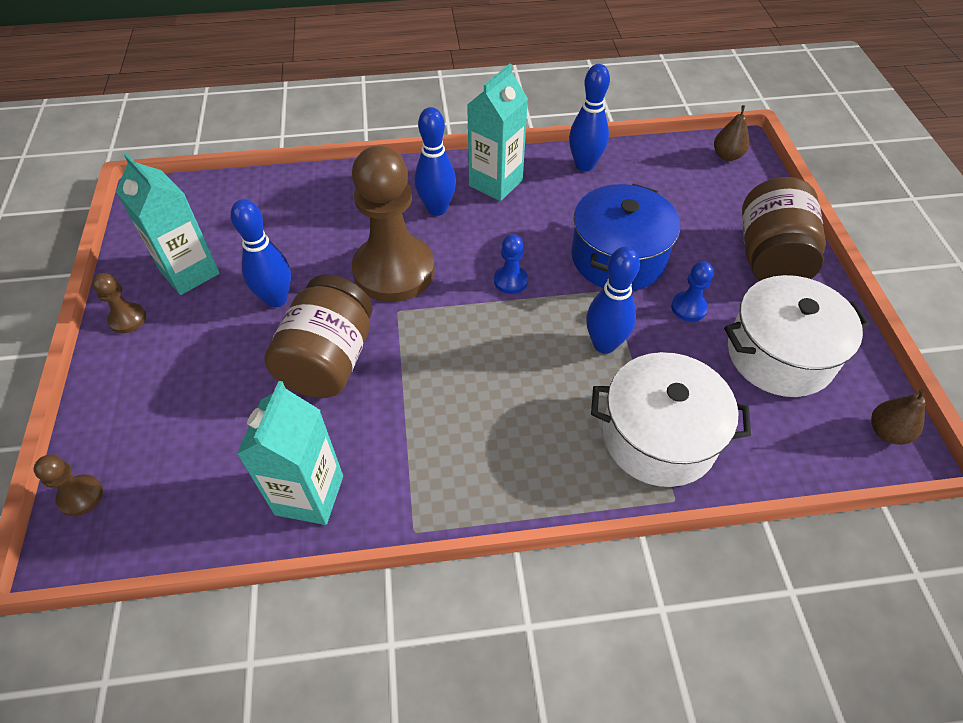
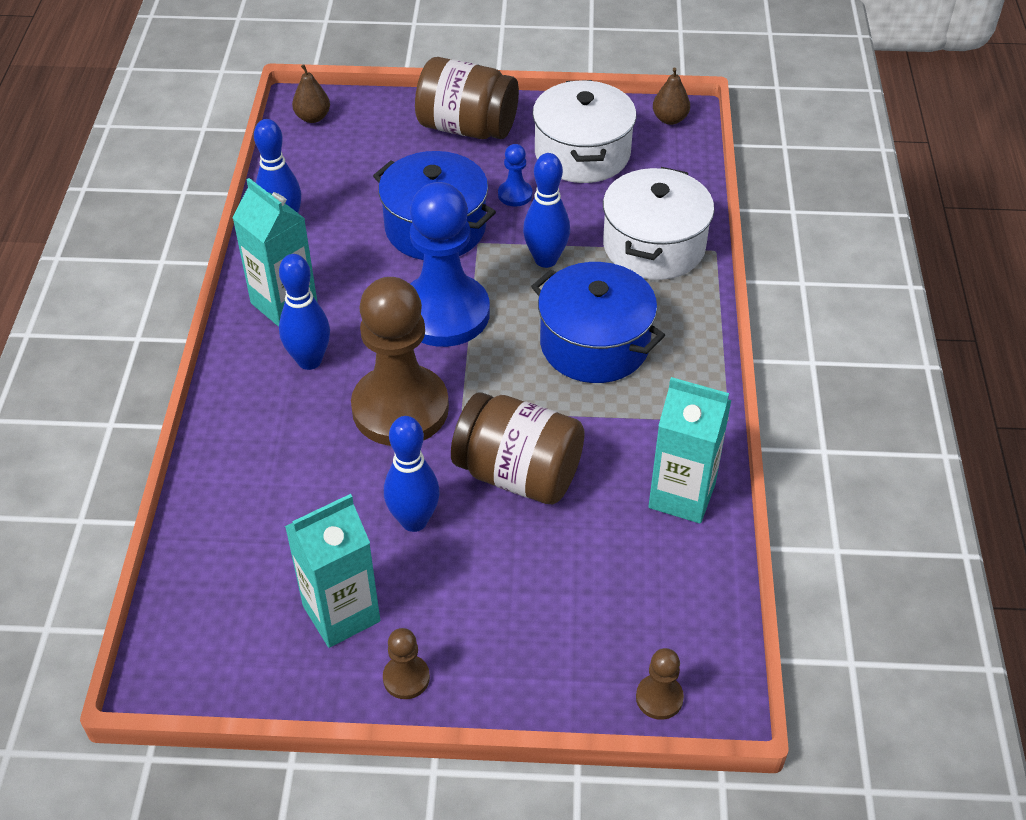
camera: 80 degrees left, 5 degrees down
(498, 399) = (594, 344): none -> blue pot
(510, 281) = (444, 313): blue pawn -> blue pawn, size x2.42

